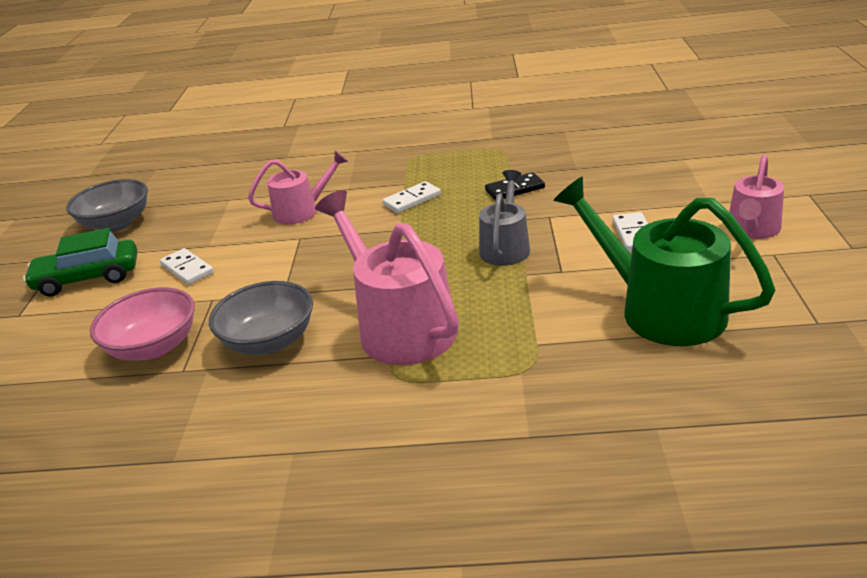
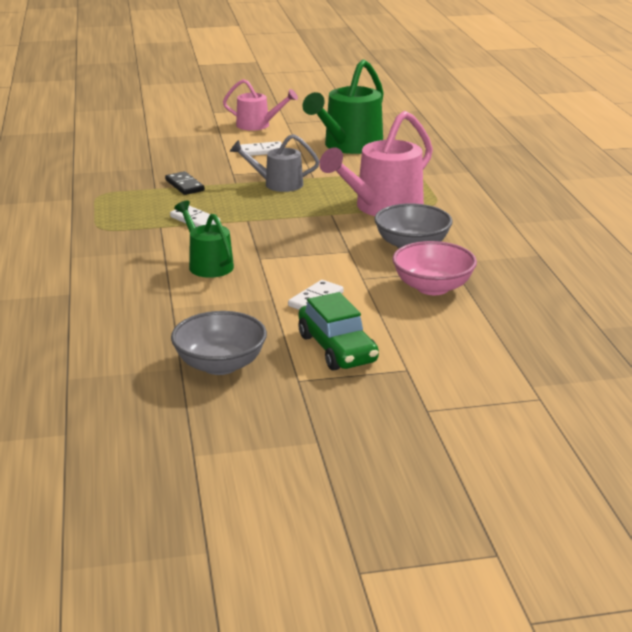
camera: 105 degrees left, 5 degrees down
(302, 211) = (207, 264): pink watering can -> green watering can

